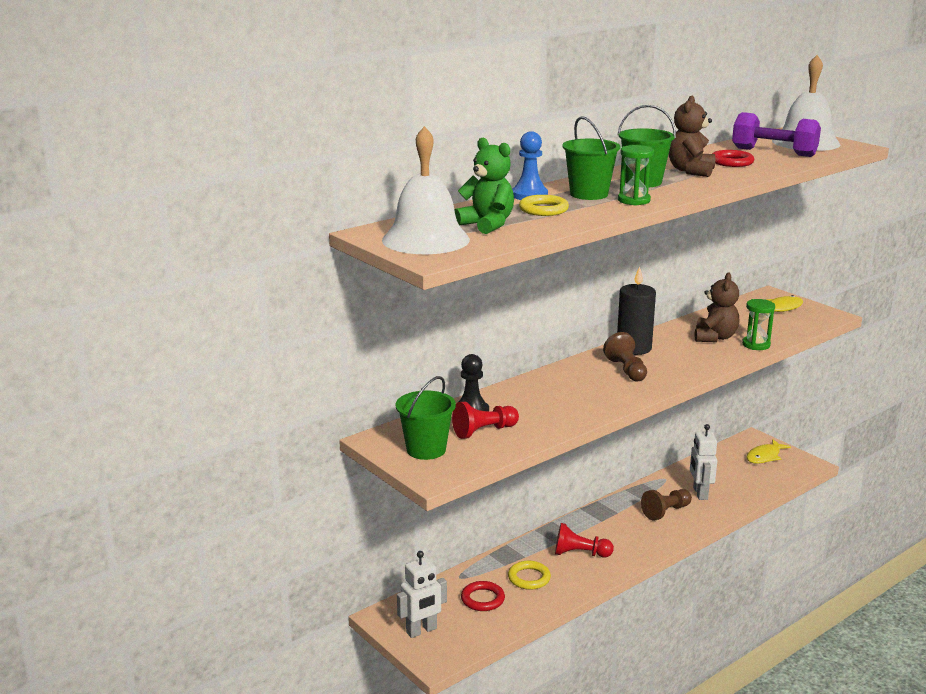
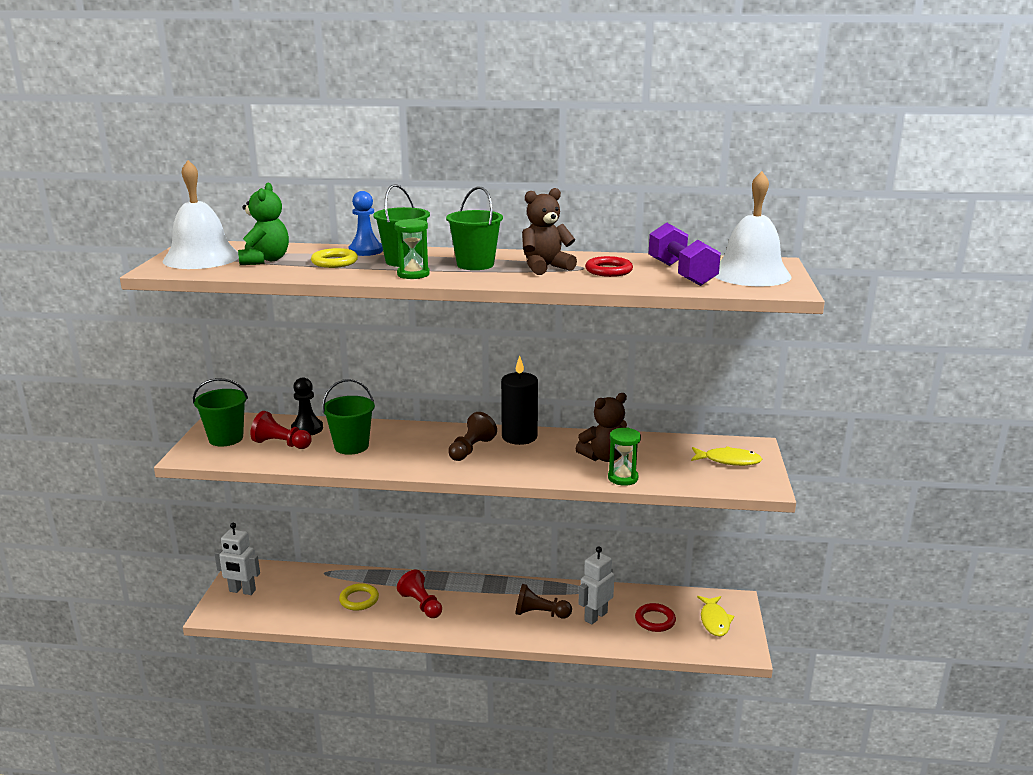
camera: 45 degrees right, 0 degrees up
(482, 599) = (308, 595): red ring -> red ring (655, 620)
(541, 407) = (351, 446): none -> green bucket
(765, 456) = (714, 621): yellow fish -> yellow fish turned 90 degrees counterclockwise

